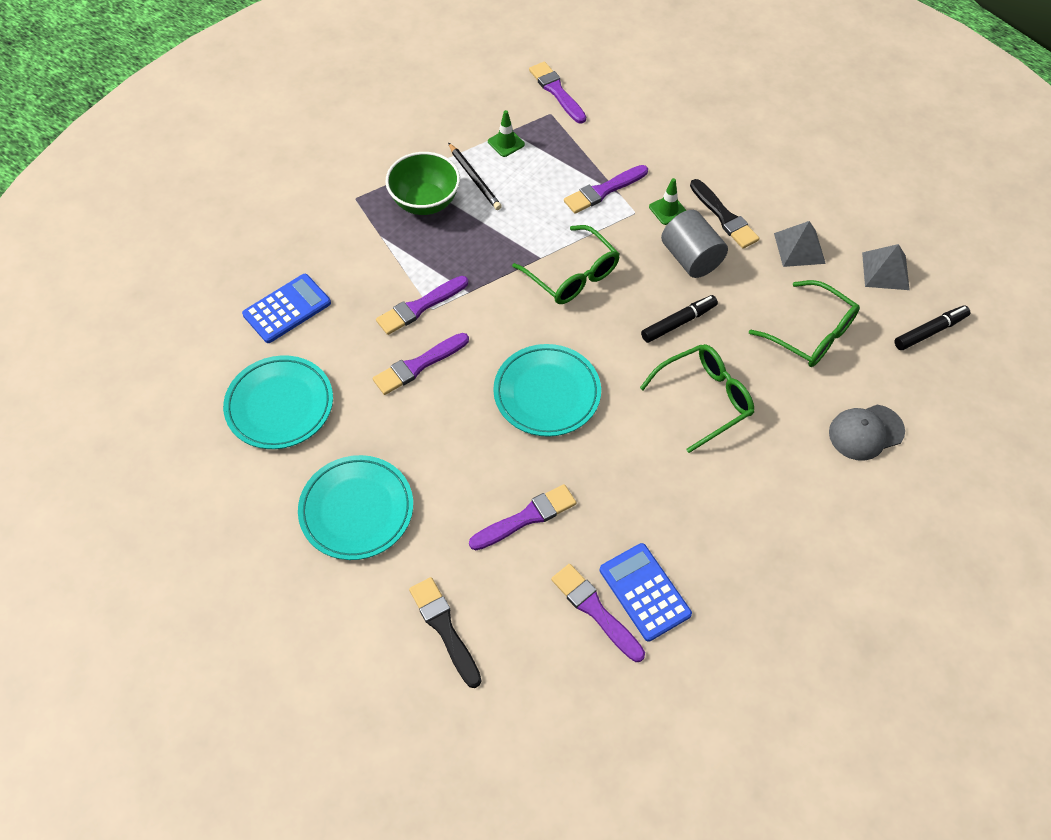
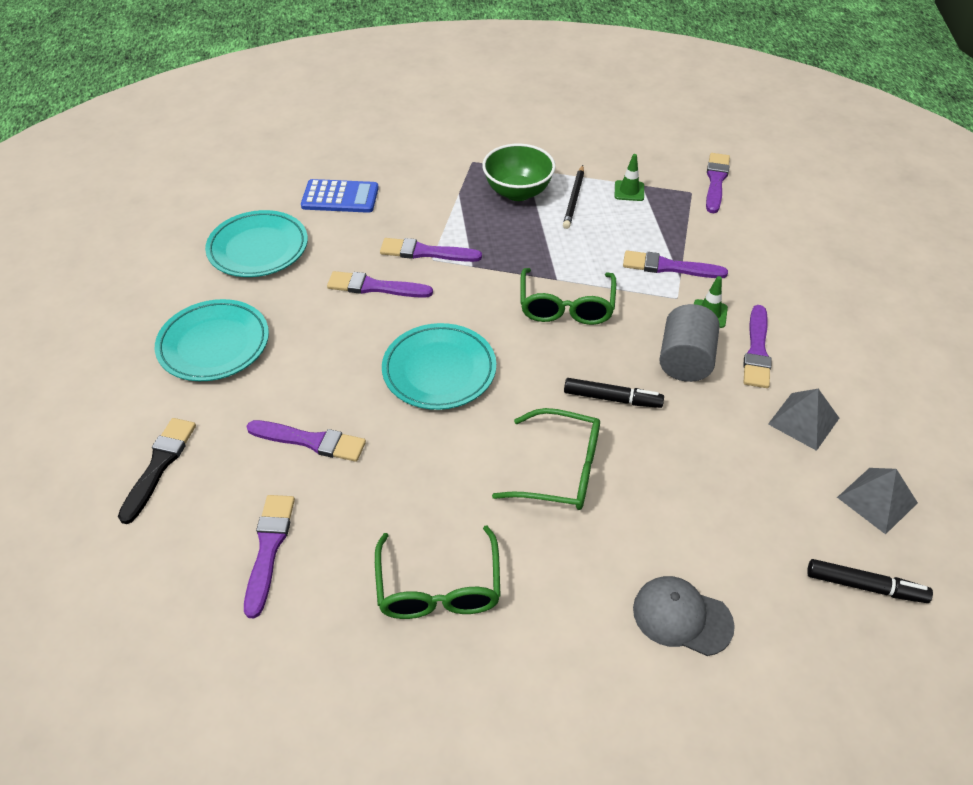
camera: 45 degrees right, 10 degrees down
(644, 592) = (321, 570): blue calculator -> none
(724, 217) = (757, 351): black brush -> purple brush
(810, 333) = (728, 494): green glasses -> green glasses (439, 587)

